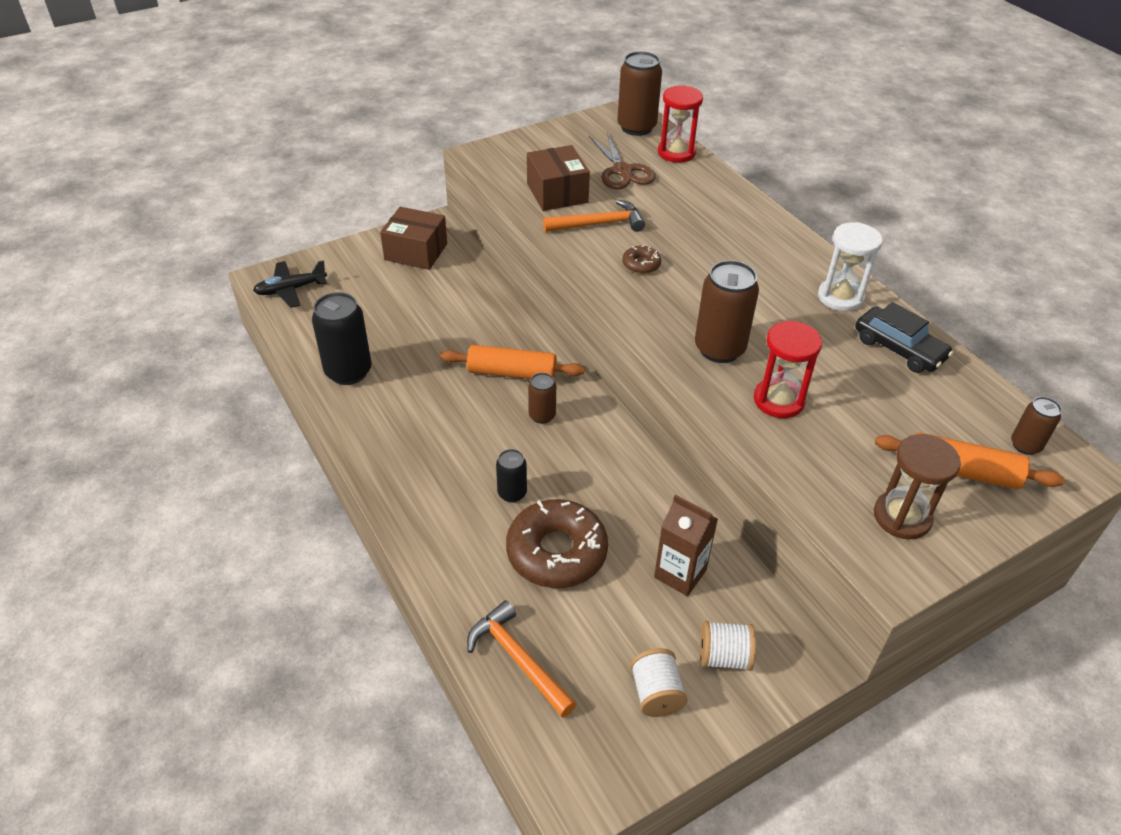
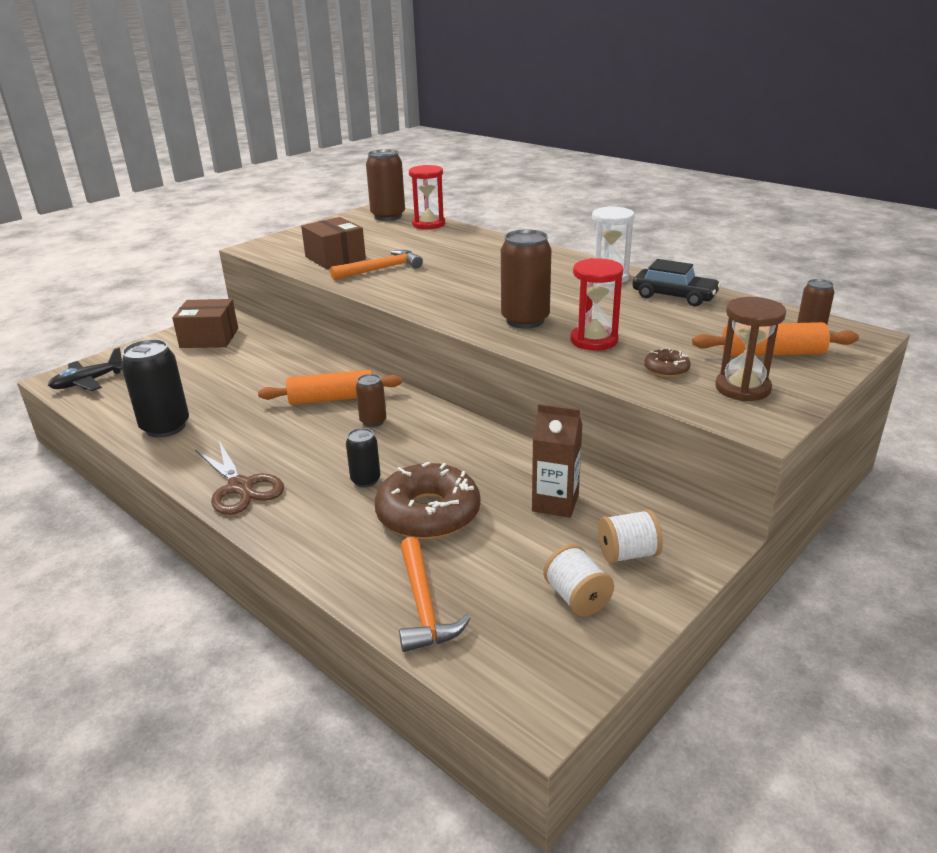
camera: 15 degrees left, 15 degrees down
(518, 659) = (424, 605): orange hammer -> orange hammer turned 135 degrees counterclockwise
(622, 171) = (387, 239): brown scissors -> brown scissors (240, 487)
(641, 264) = (430, 285): brown donut -> brown donut (666, 369)

